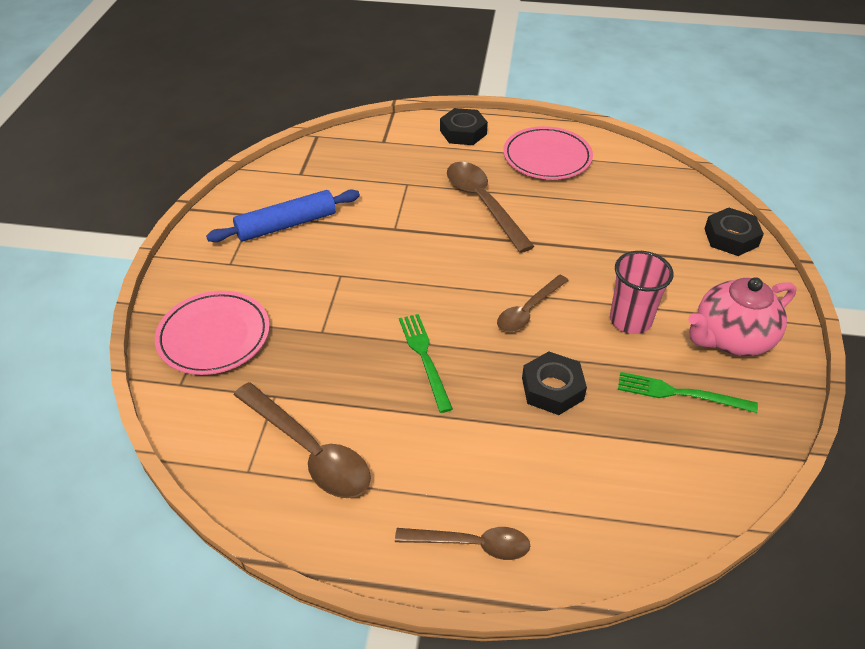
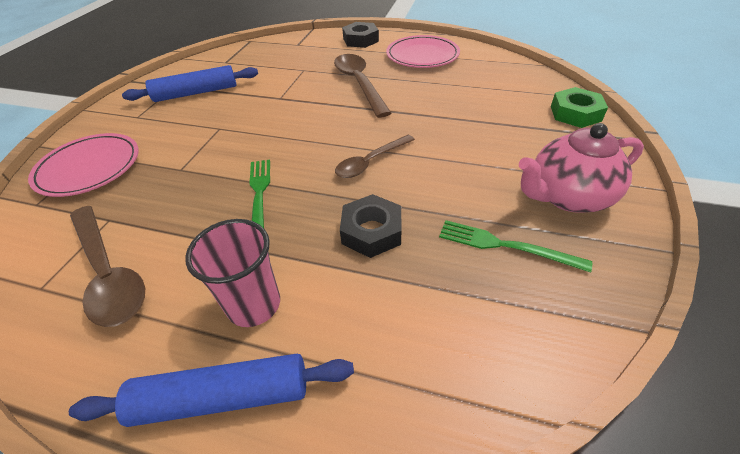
camera: 10 degrees right, 0 degrees up
(472, 544) = (222, 397): brown spoon -> blue rolling pin
(630, 320) = (466, 175): pink cup -> pink cup (254, 304)
(731, 237) = (575, 113): black nut -> green nut

